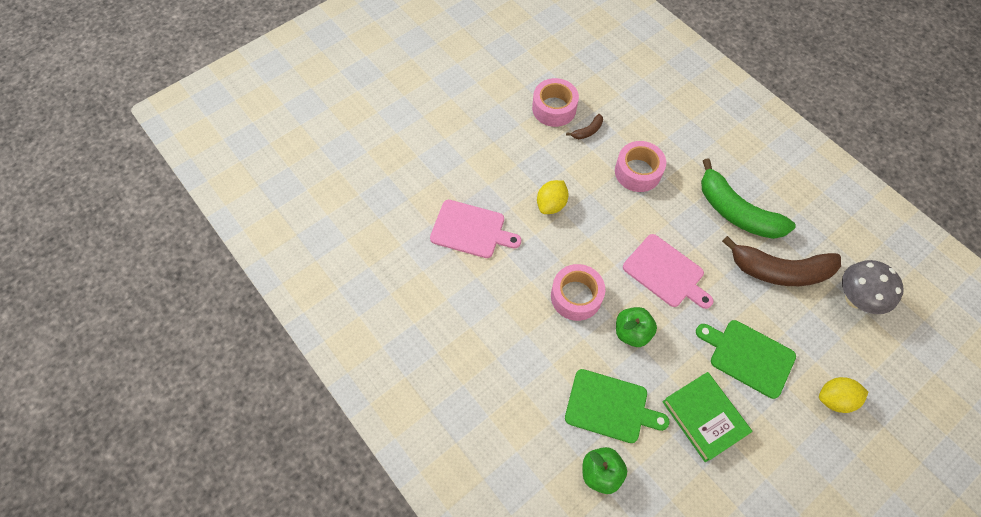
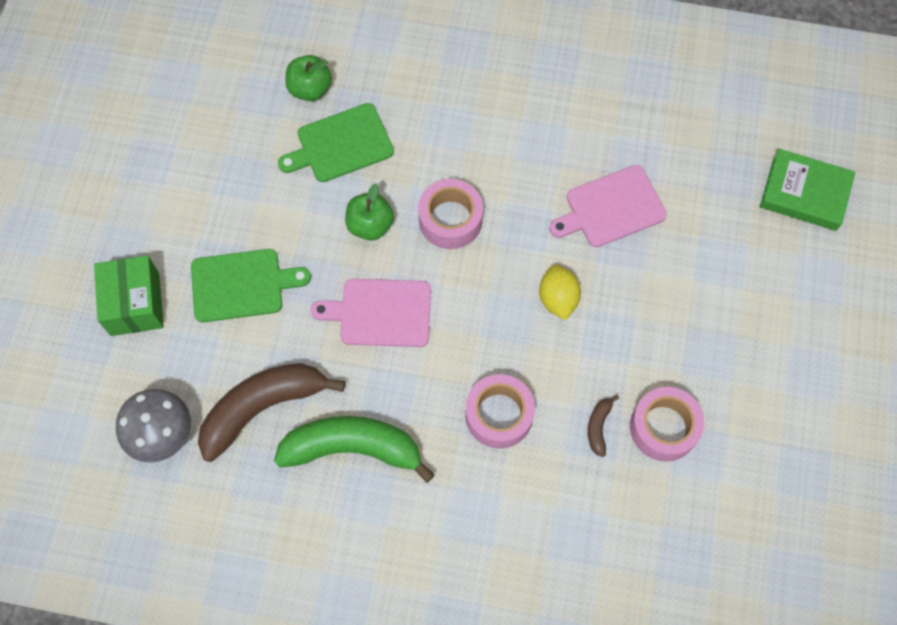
camera: 140 degrees right, 5 degrees up
(704, 417) = (250, 196): green book -> green book (804, 193)
(834, 399) = (135, 304): yellow lemon -> green box

